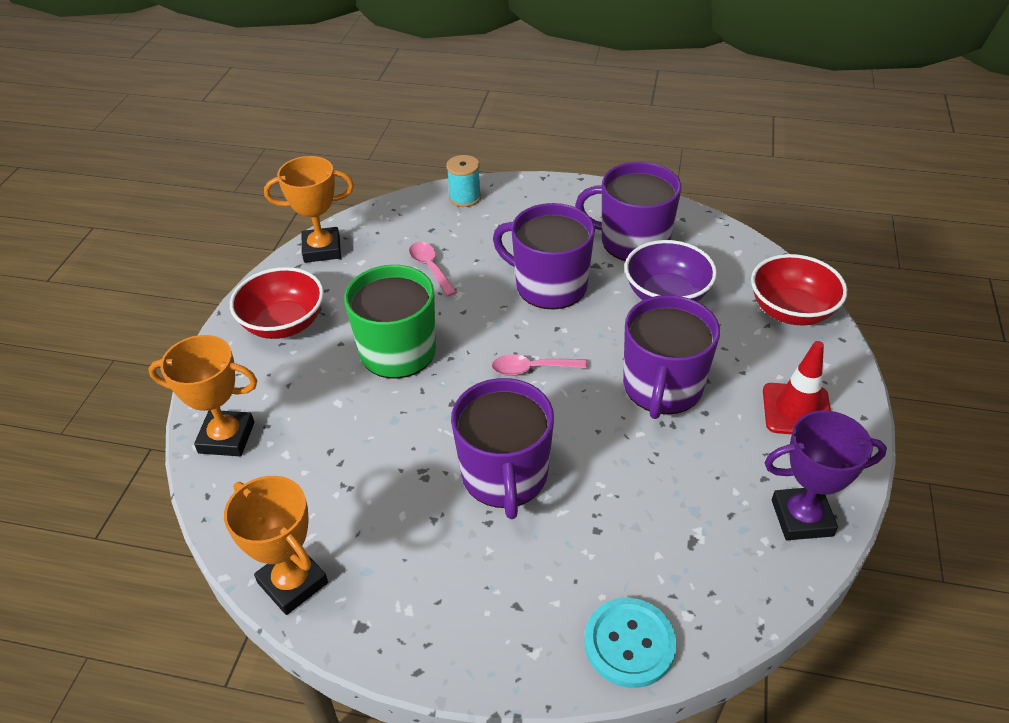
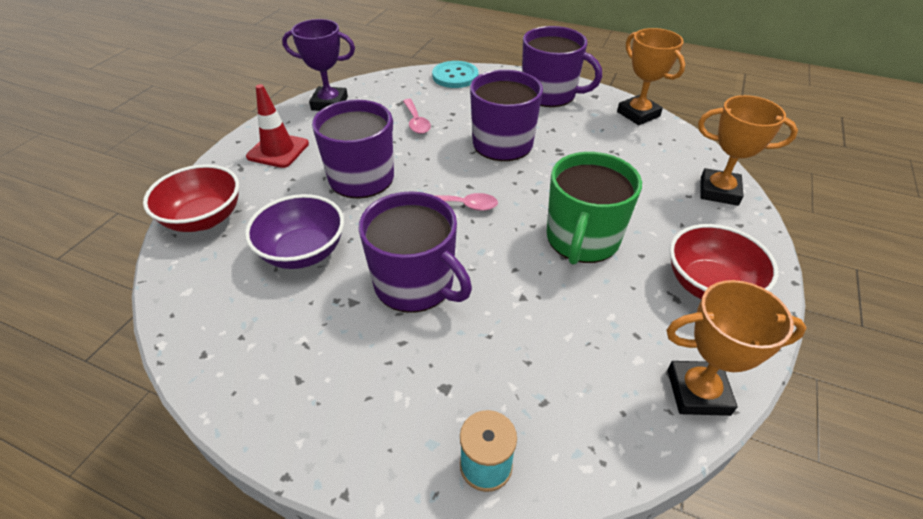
camera: 170 degrees left, 0 degrees up
(430, 268) = (547, 332): pink spoon -> pink spoon (416, 122)
(632, 241) = (290, 328): purple mug -> purple mug (550, 94)

